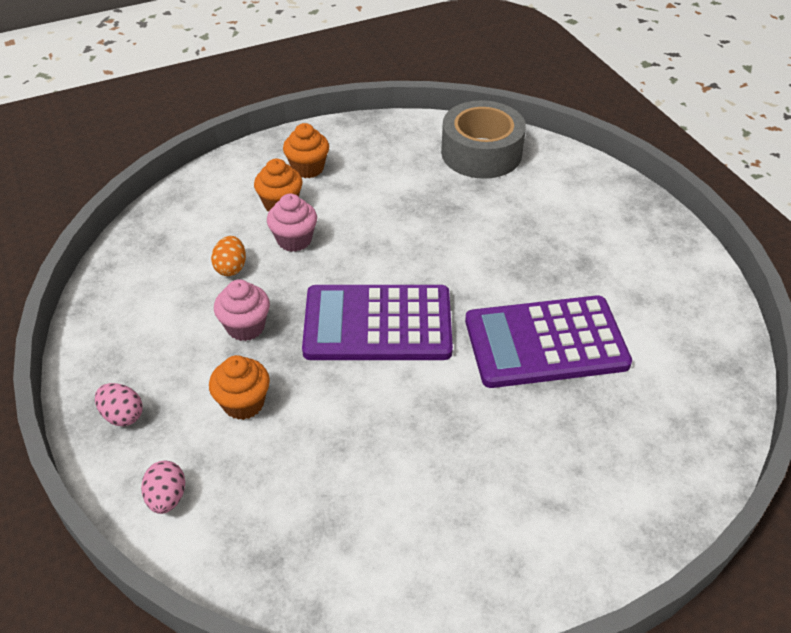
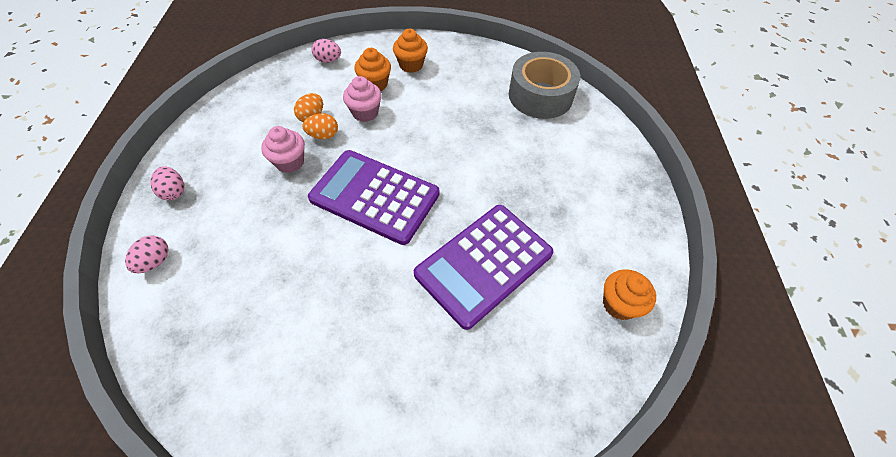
camera: 25 degrees right, 10 degrees up
(198, 197) = (328, 60): none -> pink egg
(243, 403) = (248, 216): orange cupcake -> orange cupcake (619, 304)
(263, 283) = (323, 135): none -> orange egg
(545, 342) = (484, 264): purple calculator -> purple calculator turned 60 degrees counterclockwise

